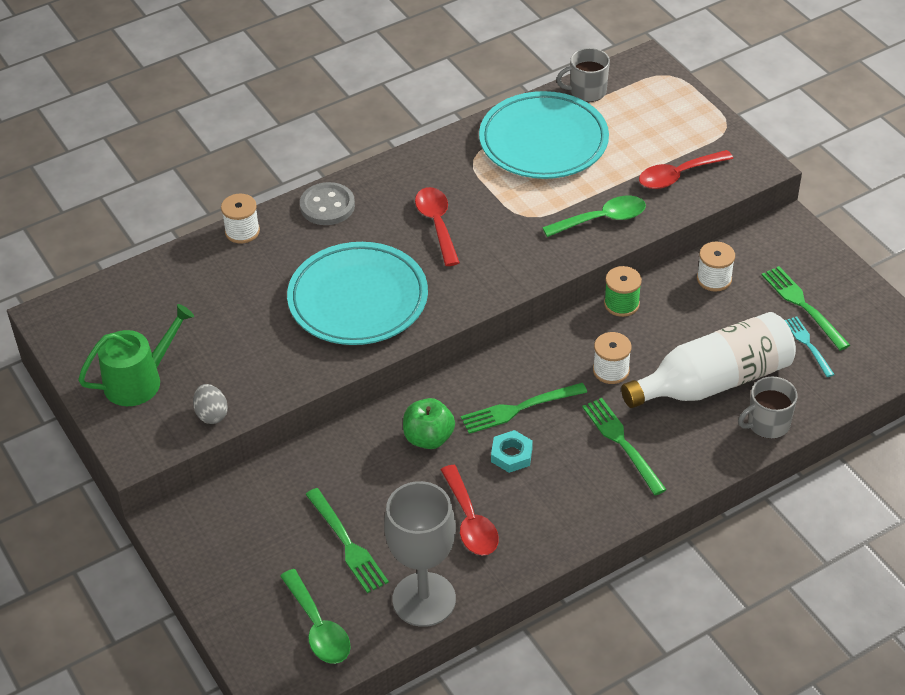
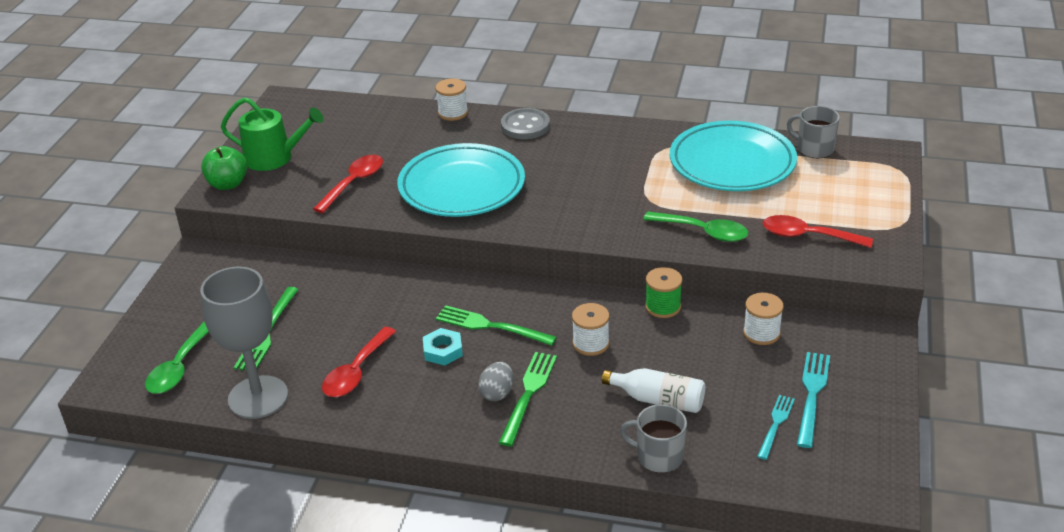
camera: 45 degrees right, 10 degrees down
(211, 414) = (282, 198): grey egg -> grey egg (497, 393)
(428, 438) = (407, 305): green apple -> green apple (228, 184)
(437, 224) = (580, 172): red spoon -> red spoon (354, 183)
(713, 381) = (658, 400): white bottle -> white bottle, size x0.54
(802, 305) = (812, 394): green fork -> turquoise fork

